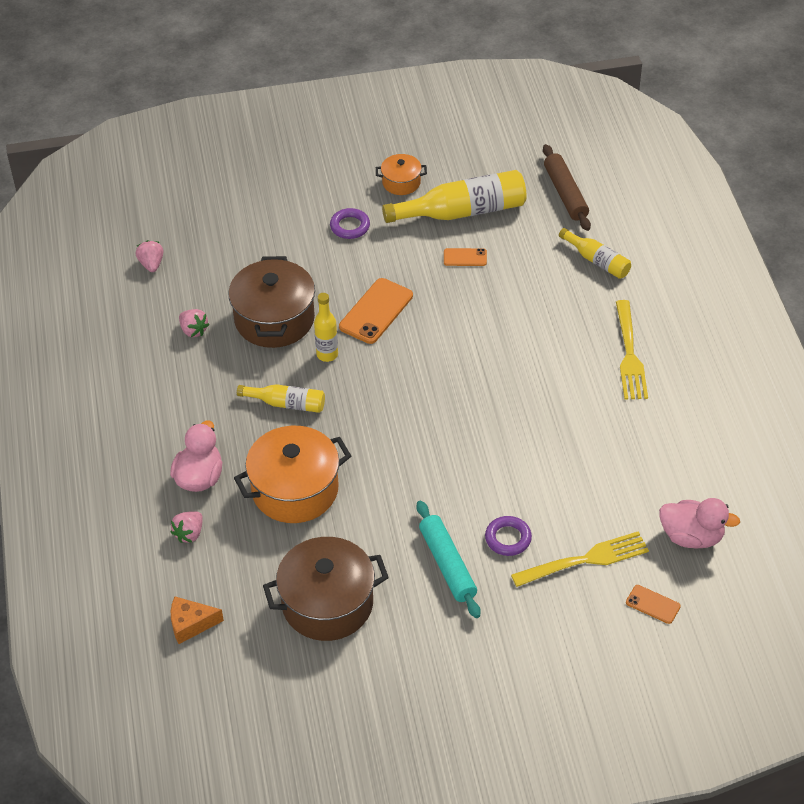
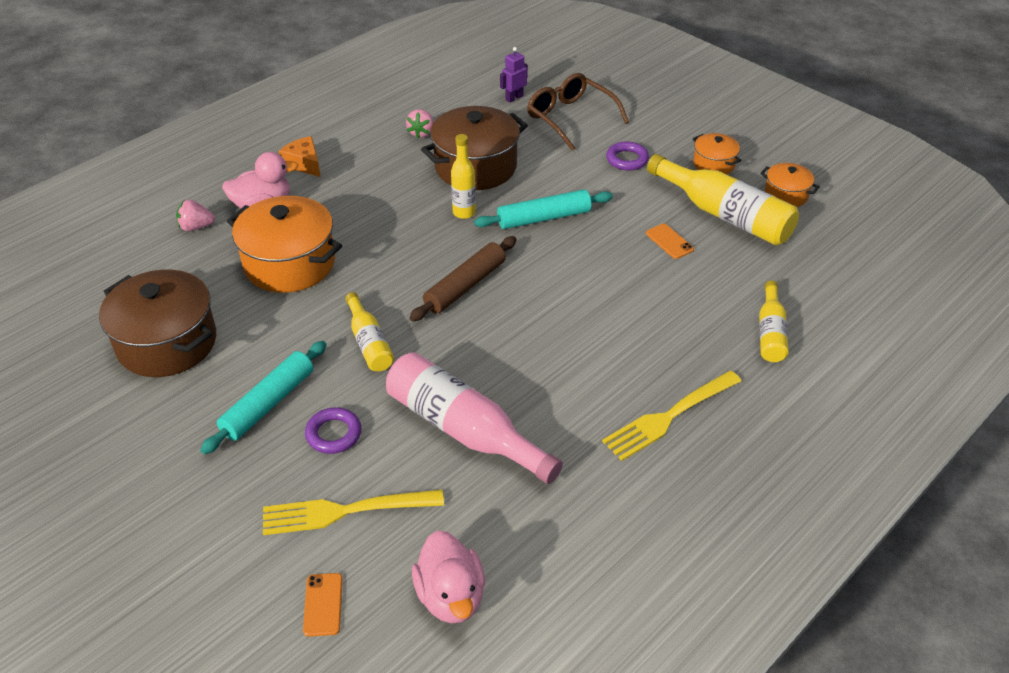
camera: 55 degrees right, 5 degrees down
(151, 264) = (471, 83): pink strawberry -> none
(191, 624) = (95, 272): orange cheese -> orange cheese (304, 164)
(201, 248) = (514, 98): none -> purple robot
(264, 229) = (570, 118): none -> brown glasses
(286, 404) = (385, 215): yellow bottle -> yellow bottle (369, 342)
(376, 311) = (544, 218): orange phone -> turquoise rolling pin
(470, 167) = (786, 195): none -> orange pot
(559, 465) = (464, 430): none -> pink bottle
(565, 193) = (832, 270): brown rolling pin -> brown rolling pin (465, 286)
(584, 560) = (346, 511): yellow fork -> yellow fork turned 135 degrees clockwise

